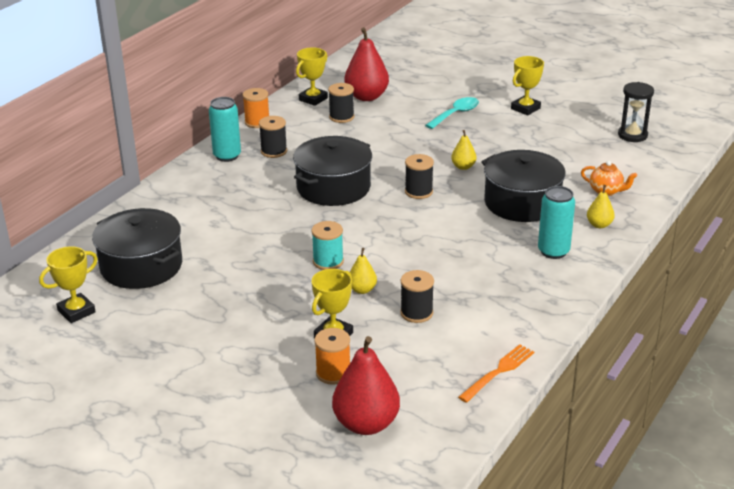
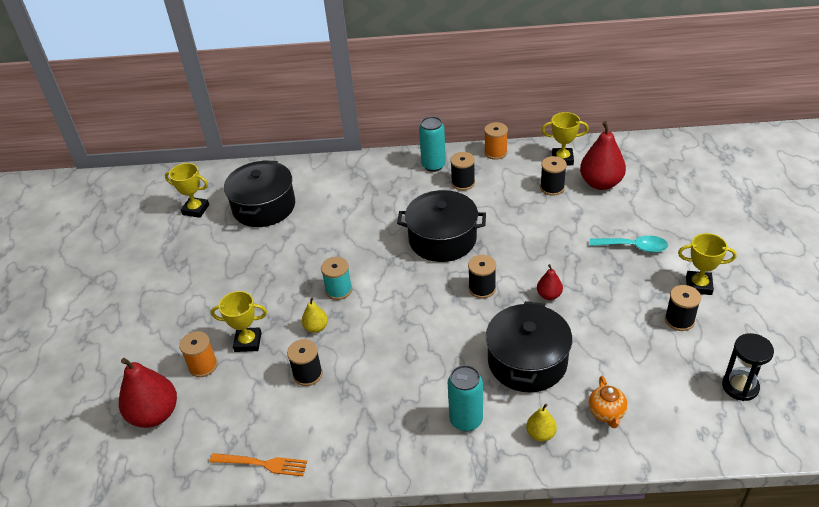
camera: 60 degrees right, 10 degrees up
(463, 167) = (549, 295): yellow pear -> red pear
(550, 129) = (679, 320): none -> black spool

